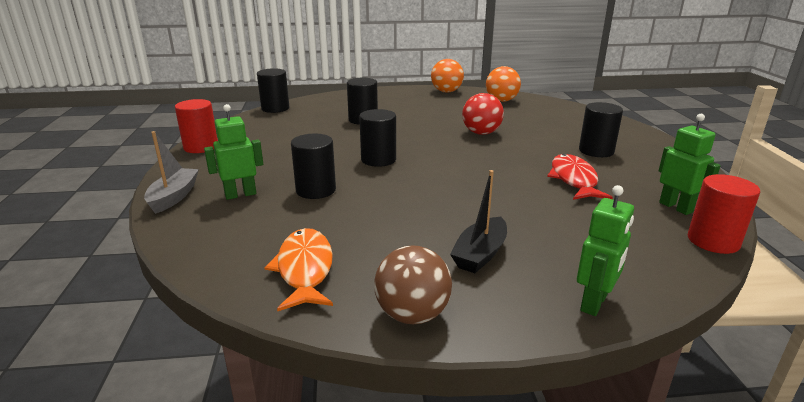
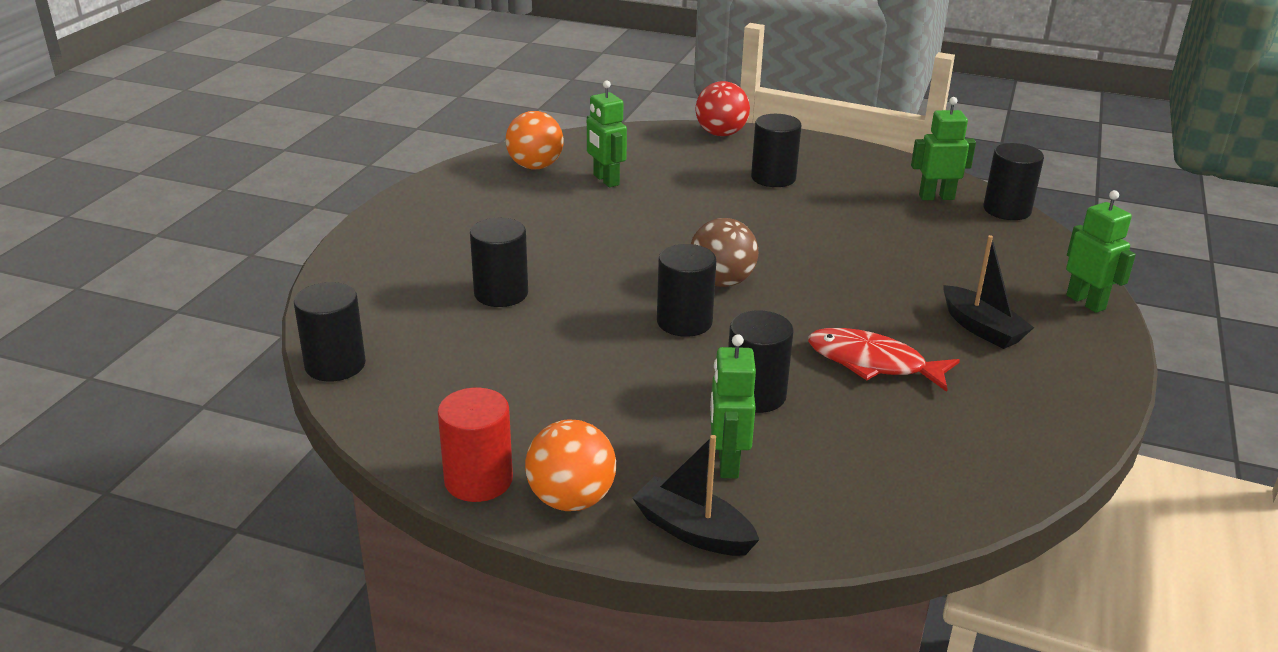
camera: 65 degrees left, 5 degrees up
(174, 197) = (693, 531): grey boat -> black boat
(304, 269) = (969, 445): orange fish -> none
(412, 314) = (1078, 398): brown ball -> brown ball (721, 282)
(446, 91) = (440, 190): orange ball -> orange ball (571, 499)
(481, 133) = (652, 222): red ball -> red ball (721, 134)
(513, 115) = (605, 180): none -> green robot
(574, 180) = (842, 219): red fish -> red fish (872, 363)
(713, 241) = (1007, 210): red cylinder -> black cylinder

